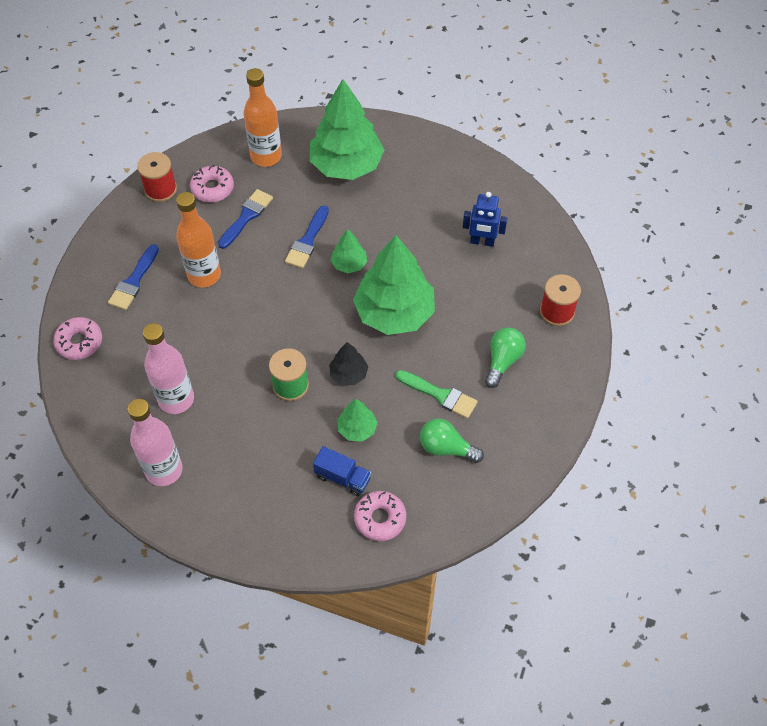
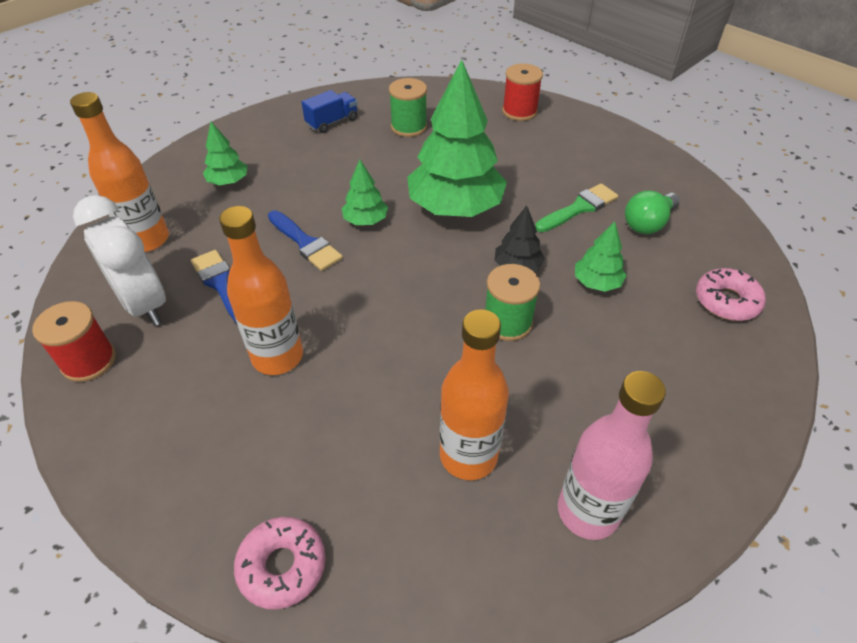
camera: 65 degrees left, 10 degrees down
(134, 281) = (222, 446): blue brush -> none
(176, 399) = (468, 456): pink bottle -> orange bottle
(212, 188) = (144, 304): pink donut -> white clock
(342, 477) = (661, 315): blue truck -> blue truck (332, 122)
(346, 165) = (228, 182): green tree -> green tree, size x0.46
(482, 242) = (409, 127): blue robot -> green spool
(502, 361) = (558, 157): green light bulb -> none

